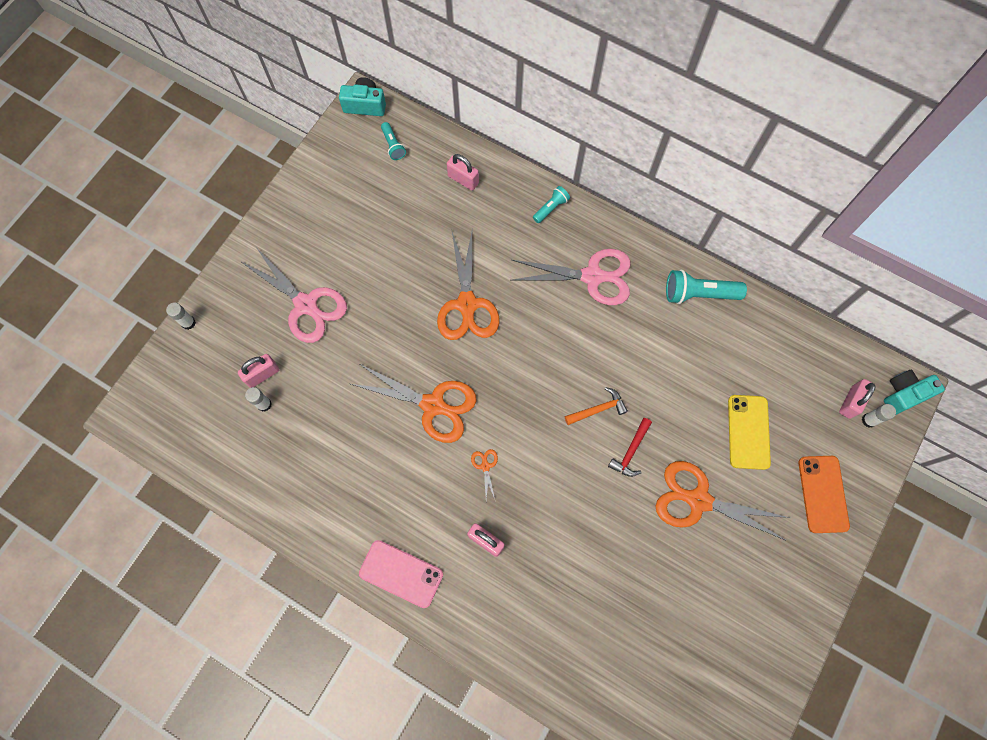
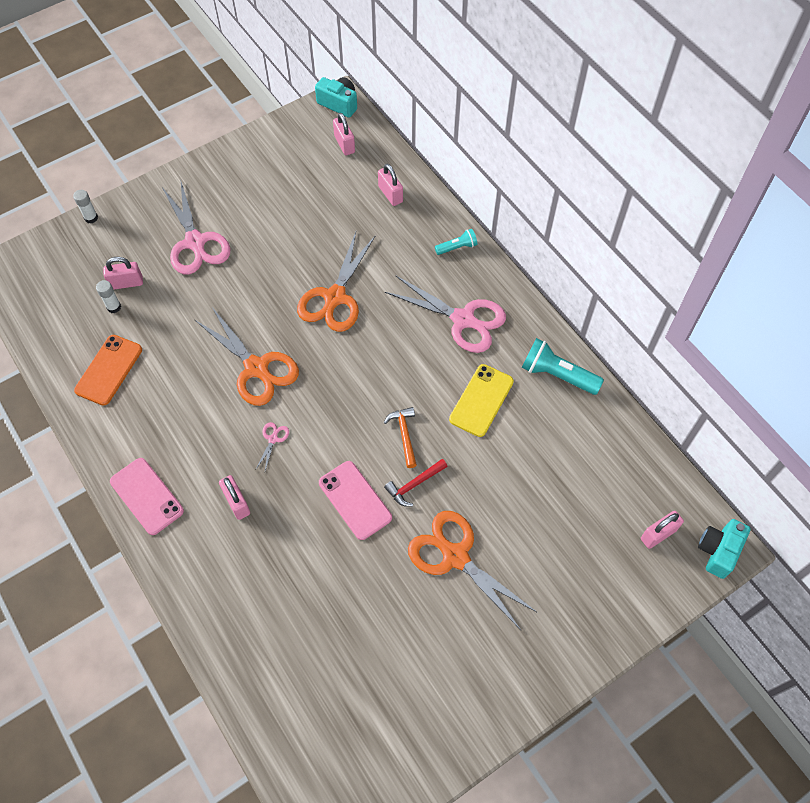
camera: 25 degrees right, 10 degrees down
(393, 145) = (344, 144): turquoise flashlight -> pink padlock
(485, 466) = (273, 439): orange scissors -> pink scissors
(587, 489) = (355, 500): none -> pink phone
(598, 409) = (404, 435): orange hammer -> orange hammer turned 105 degrees counterclockwise
(748, 432) = (538, 517): yellow phone -> yellow phone (481, 400)
(823, 494) = (583, 606): orange phone -> orange phone (109, 370)
(869, 420) = (668, 559): white glue stick -> none
(903, 394) = (718, 551): turquoise camera -> turquoise camera turned 60 degrees counterclockwise

